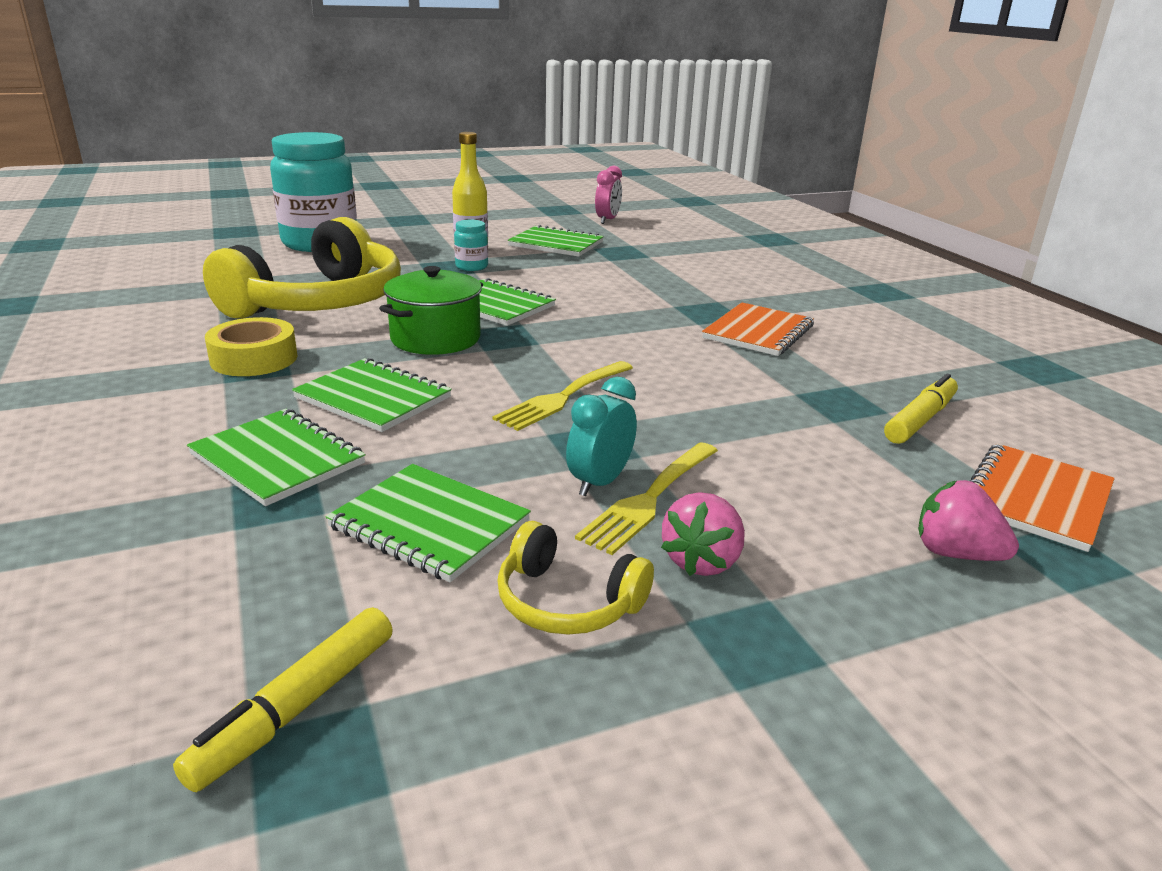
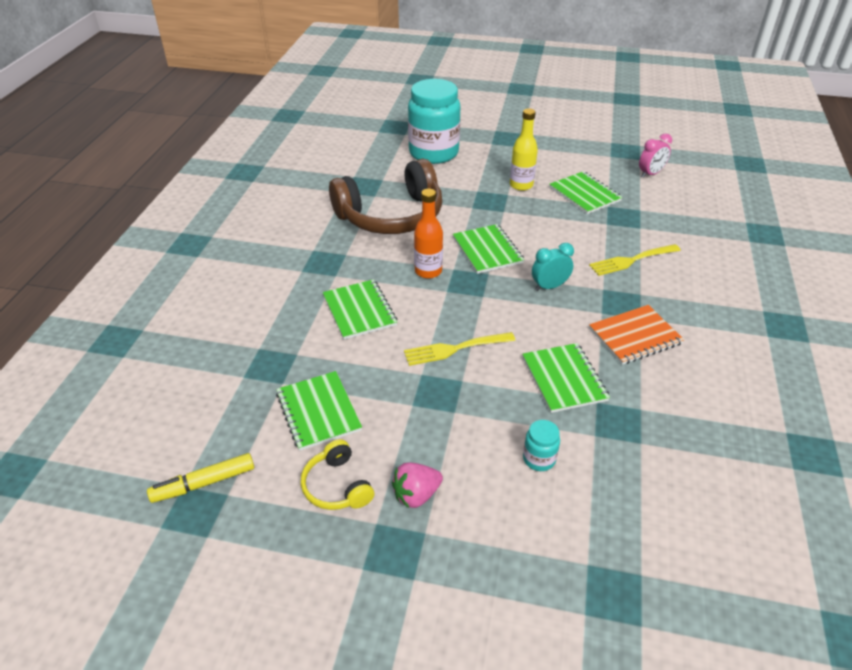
camera: 35 degrees right, 15 degrees up
(254, 359) = (326, 256): yellow tape -> none
(278, 459) = (287, 339): green notebook -> green notebook (564, 379)
(319, 302) = (391, 216): yellow headphones -> brown headphones
(435, 338) = (428, 271): green pot -> orange bottle
(471, 267) = (506, 205): turquoise jar -> turquoise jar (539, 459)
(600, 482) = (416, 421): turquoise clock -> turquoise clock (549, 286)
(649, 499) = (430, 444): yellow fork -> yellow fork (631, 260)
(920, 420) = (654, 459): yellow marker -> none
(955, 553) = (551, 558): pink strawberry -> none
(1035, 498) = (650, 550): orange notebook -> none

